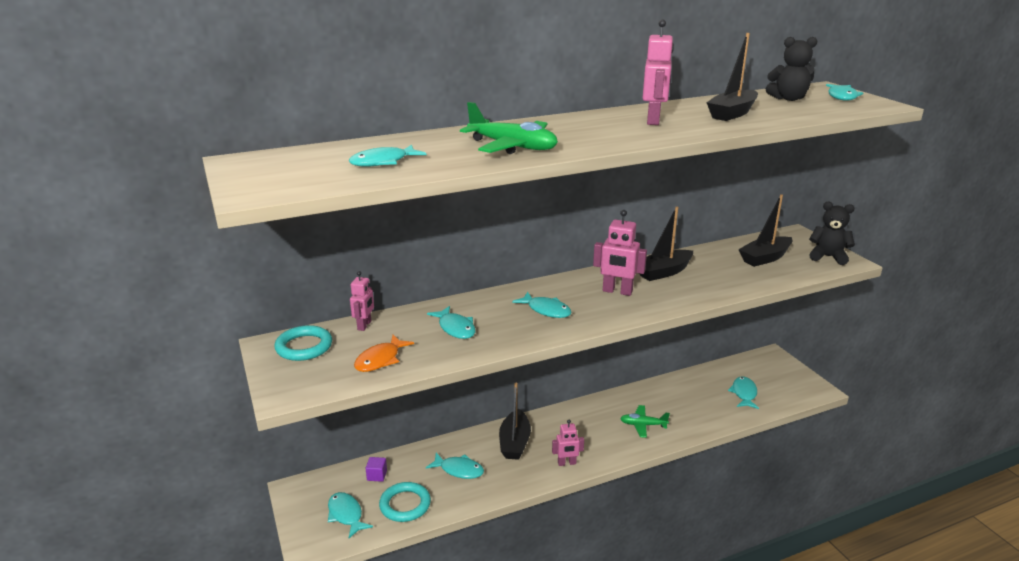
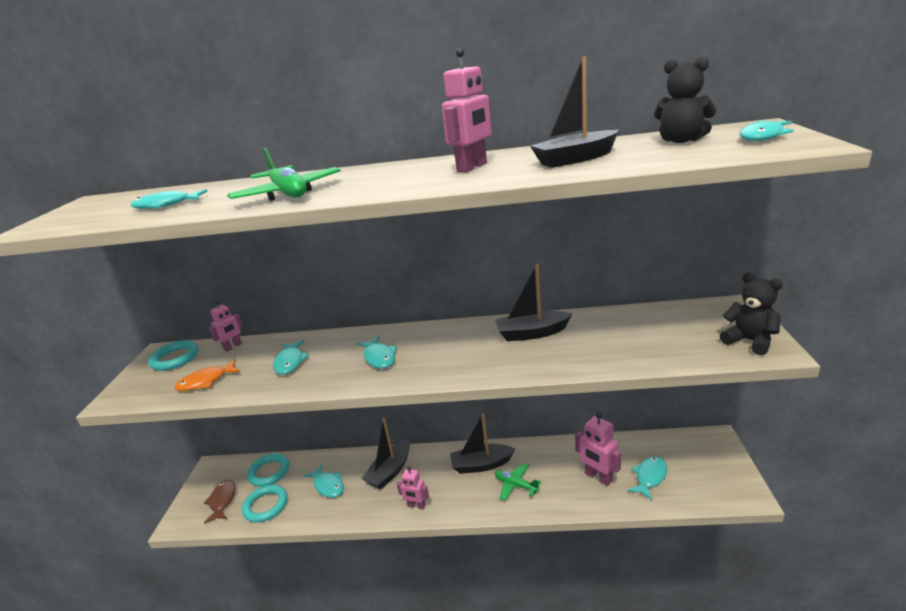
camera: 30 degrees right, 0 degrees up
(346, 515) = (222, 501): turquoise fish -> brown fish
(377, 475) = (269, 472): purple cube -> turquoise ring
(617, 291) = (463, 348): pink robot -> pink robot (598, 477)
(765, 258) = (664, 332): black boat -> black boat (481, 465)

